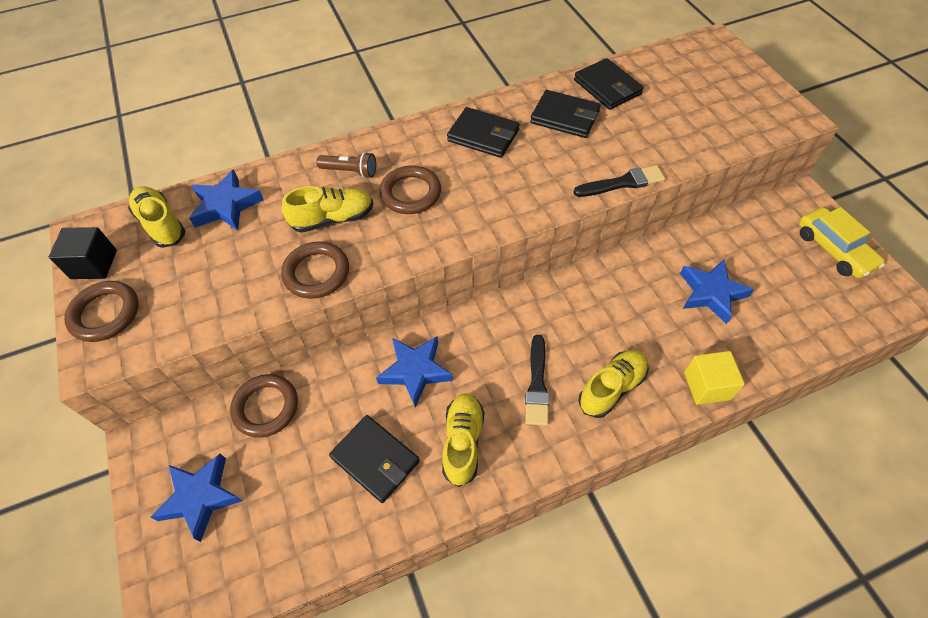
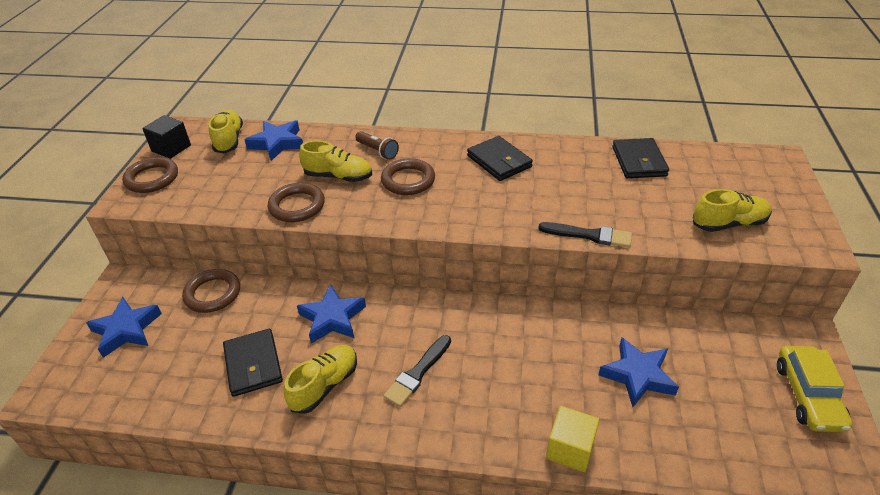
camera: 30 degrees right, 15 degrees down
(565, 117) = (580, 171): black wallet -> none
(612, 388) = (479, 407): yellow shoe -> yellow shoe (729, 224)

